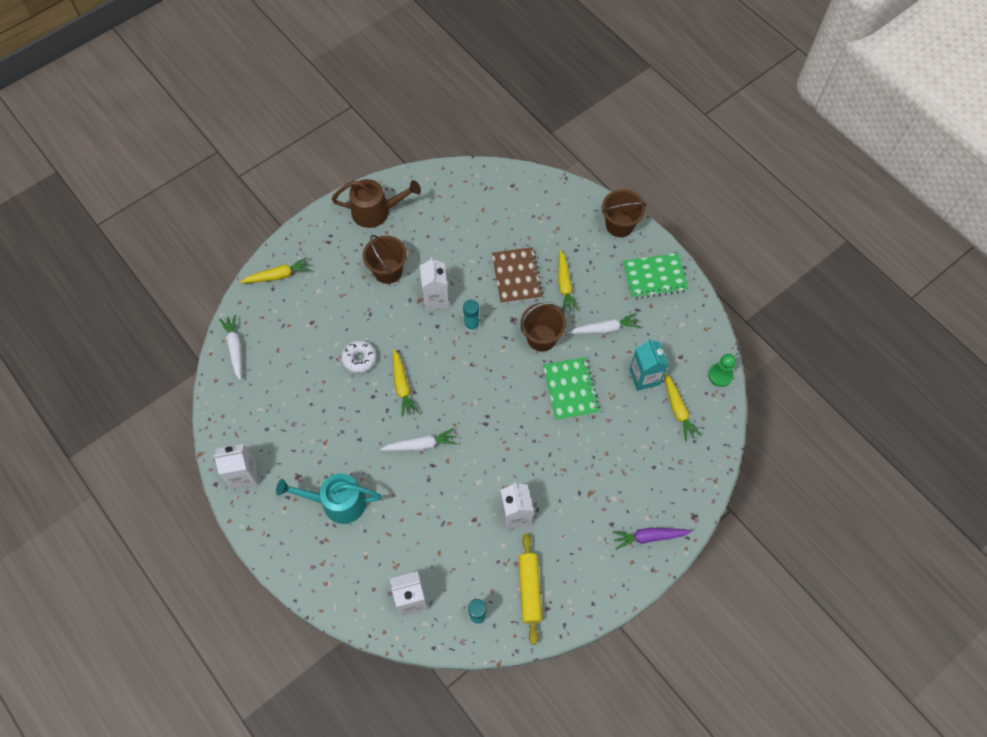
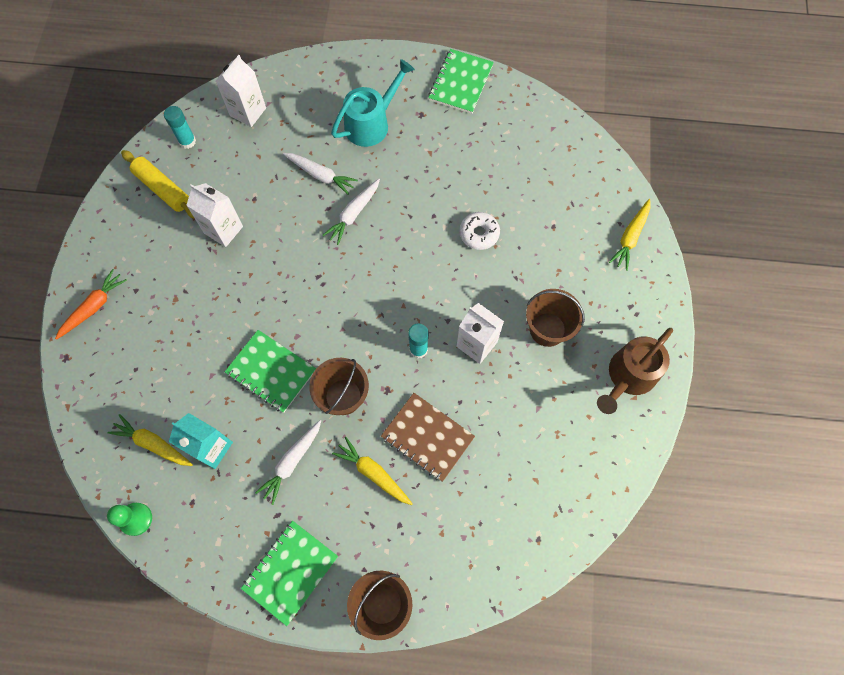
camera: 135 degrees right, 5 degrees up
(235, 348) = (583, 154): white carrot -> white carrot (320, 175)
(244, 475) = (460, 83): white carton -> green notebook
(402, 386) = (419, 244): yellow carrot -> none
(649, 537) = (94, 307): purple carrot -> orange carrot

